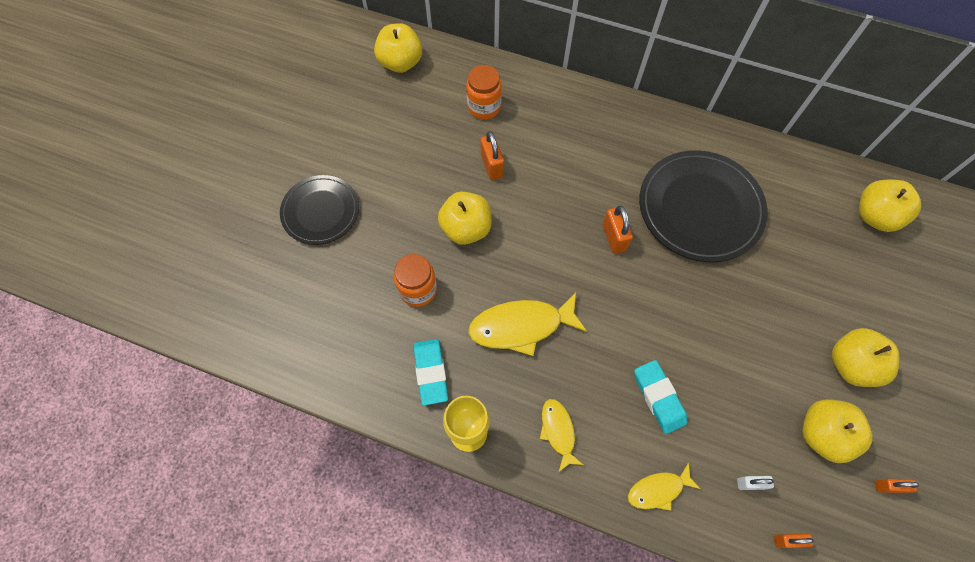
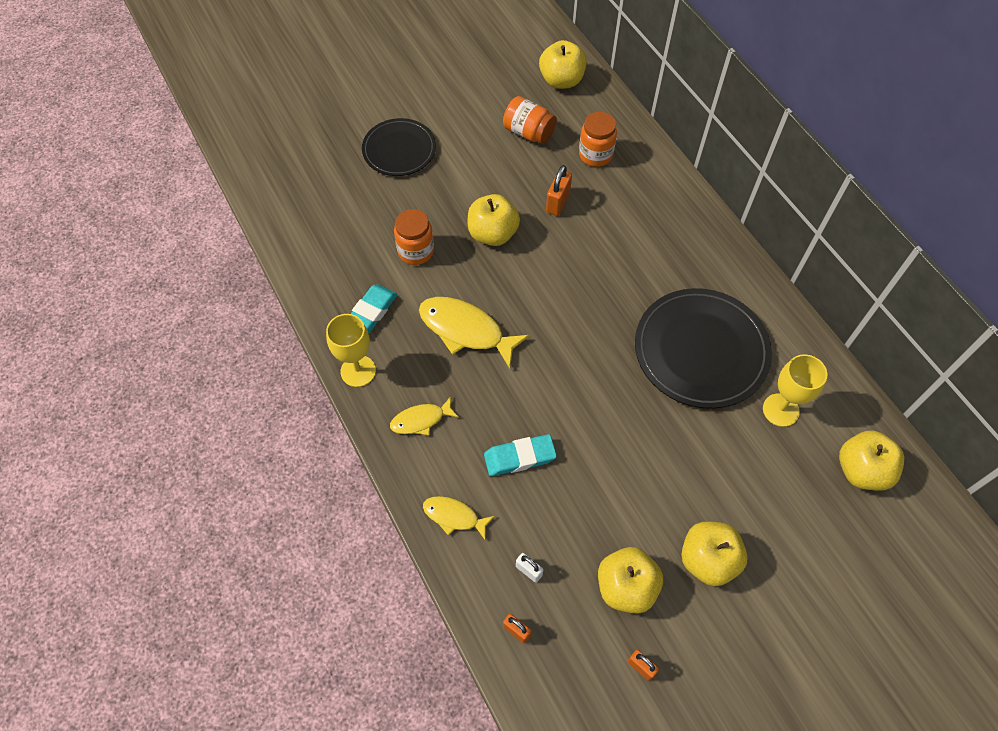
camera: 40 degrees right, 5 degrees down
(415, 123) = (529, 132): none -> orange jar
(558, 431) = (421, 420): yellow fish -> yellow fish turned 135 degrees counterclockwise
(613, 238) = (603, 321): orange padlock -> none
(658, 398) = (519, 457): turquoise eraser -> turquoise eraser turned 60 degrees clockwise
(789, 212) = (780, 410): none -> yellow goblet

